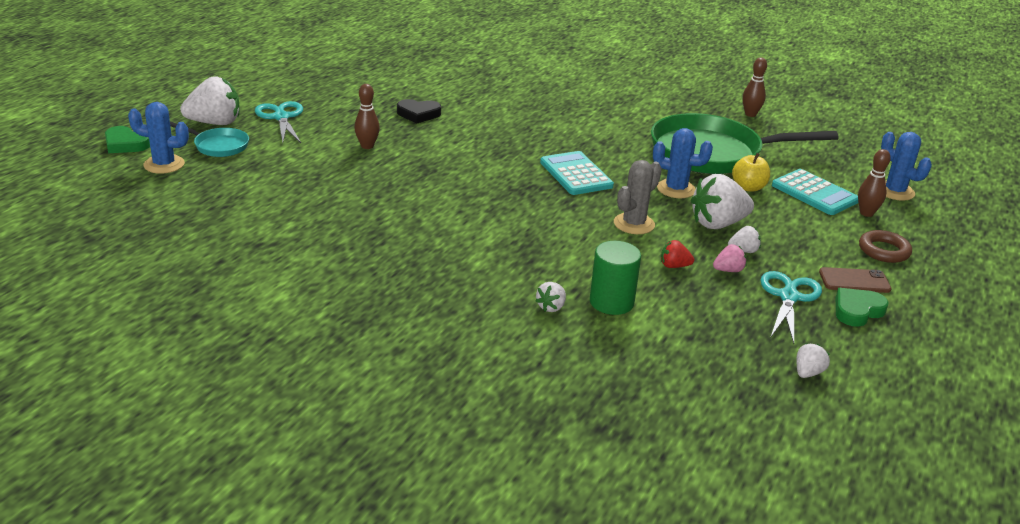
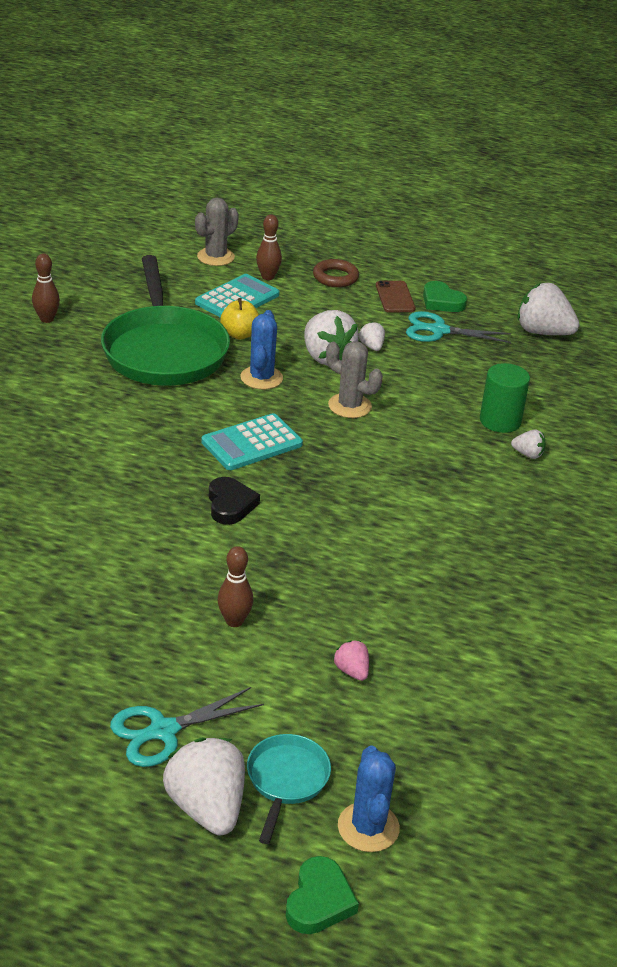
camera: 100 degrees left, 5 degrees up
(418, 114) = (114, 584): black heart -> black heart (230, 504)
(674, 266) = (419, 385): red strawberry -> none
(728, 270) = (411, 357): pink strawberry -> pink strawberry (352, 671)
(808, 373) = (543, 332): white strawberry -> white strawberry, size x2.07
(895, 191) = (215, 257): blue cactus -> grey cactus

